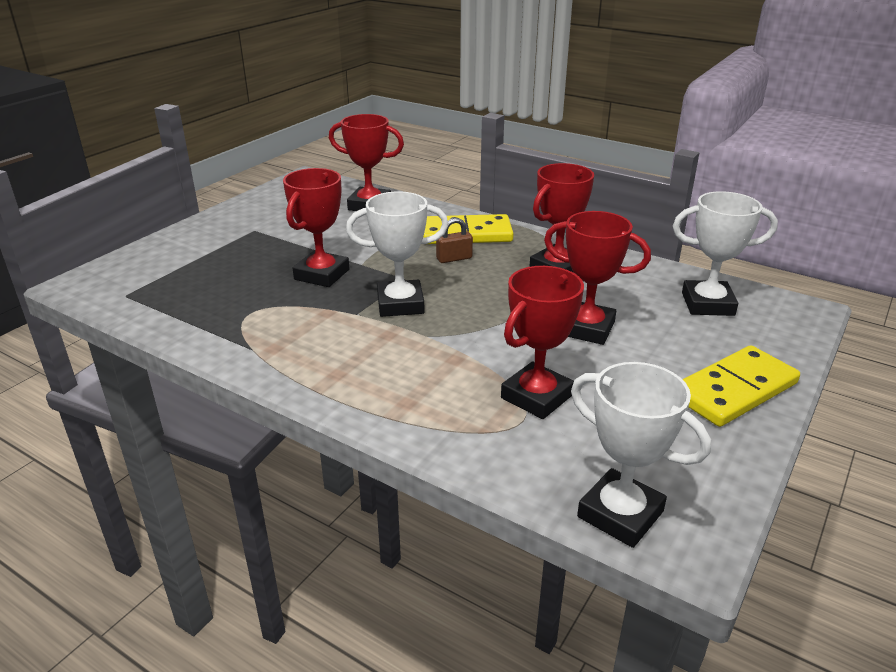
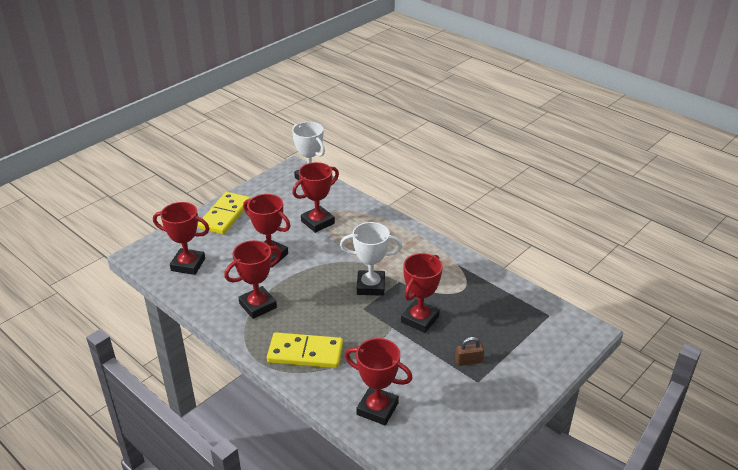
camera: 170 degrees left, 5 degrees up
(454, 258) = (324, 324): brown padlock -> brown padlock (468, 361)
(707, 304) = (188, 264): white trophy -> red trophy
(734, 390) = (225, 215): yellow domino -> yellow domino turned 45 degrees counterclockwise

